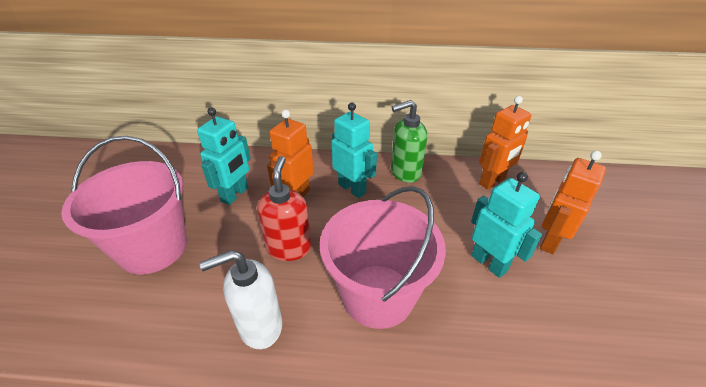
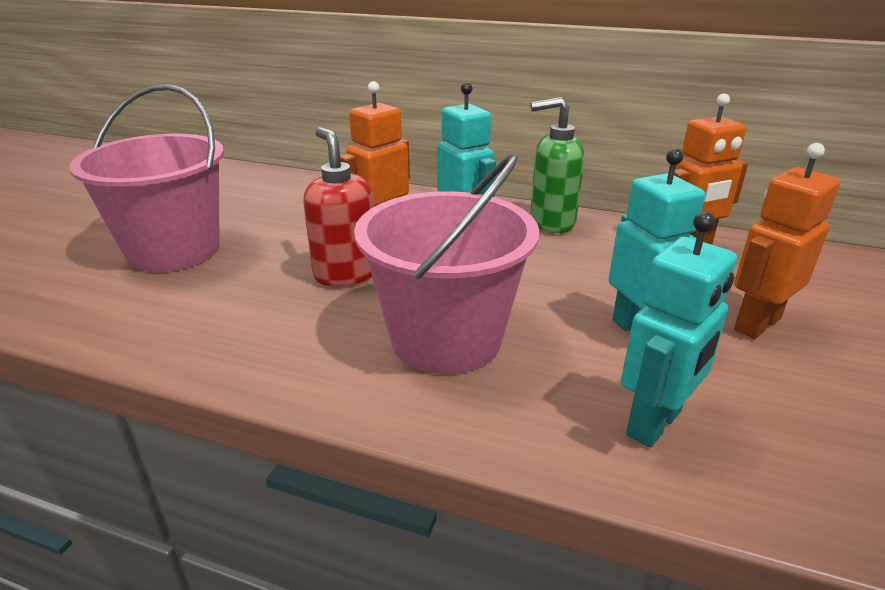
camera: 15 degrees right, 10 degrees down
(235, 195) = (301, 216): turquoise robot -> turquoise robot (655, 424)
(260, 326) = (266, 342): white soap dispenser -> none
(289, 247) = (345, 274): red soap dispenser -> red soap dispenser turned 45 degrees counterclockwise

